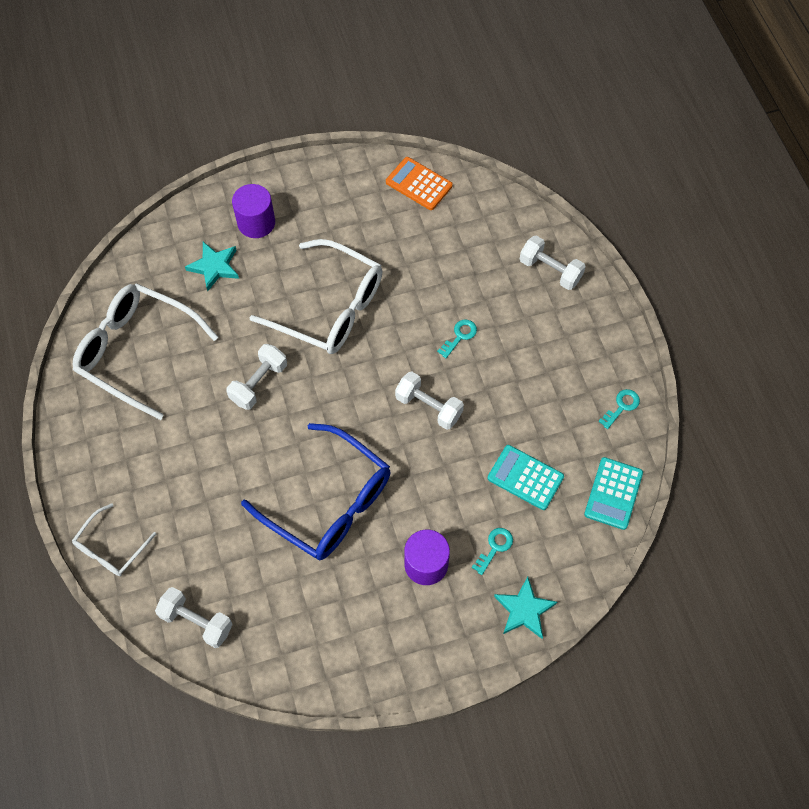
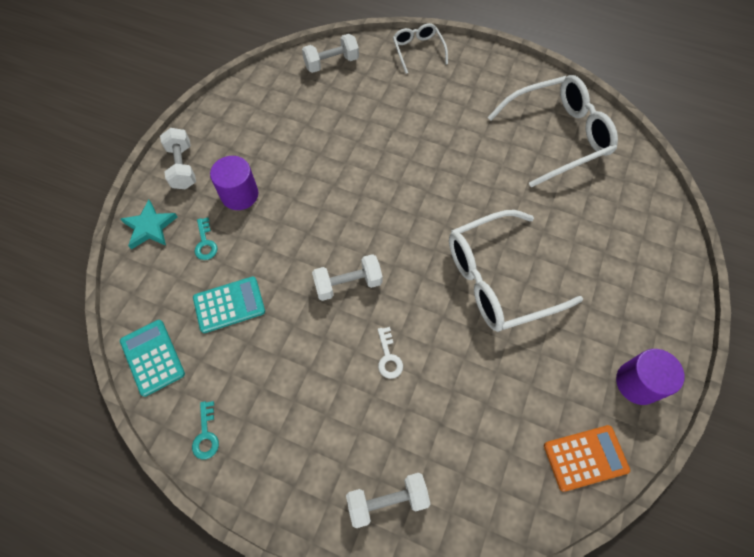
camera: 130 degrees right, 0 degrees up
(214, 267) = (603, 225): turquoise star -> none
(256, 222) = (631, 283): purple cylinder -> purple cylinder (637, 383)
(259, 383) = (468, 189): white dumbbell -> white dumbbell (182, 167)
(330, 503) = (336, 171): blue glasses -> none
(459, 336) = (388, 357): turquoise key -> white key

